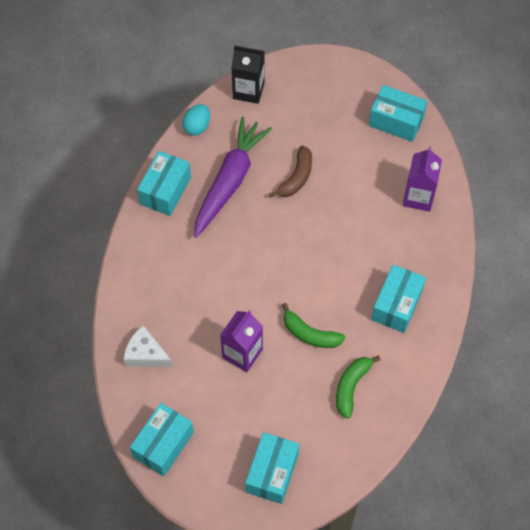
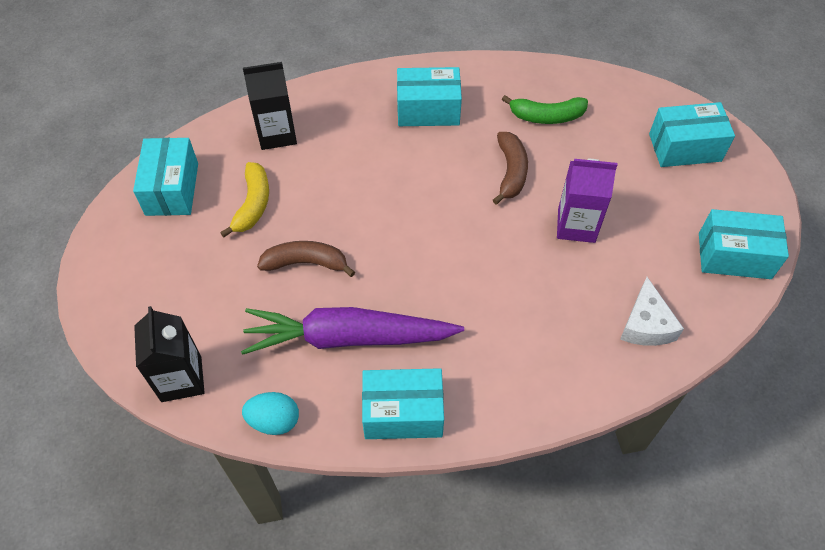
camera: 115 degrees left, 5 degrees down
(310, 334) = (511, 172): green banana -> brown banana
(360, 163) = (253, 204): none -> yellow banana
(418, 197) = (277, 134): purple carton -> black carton

